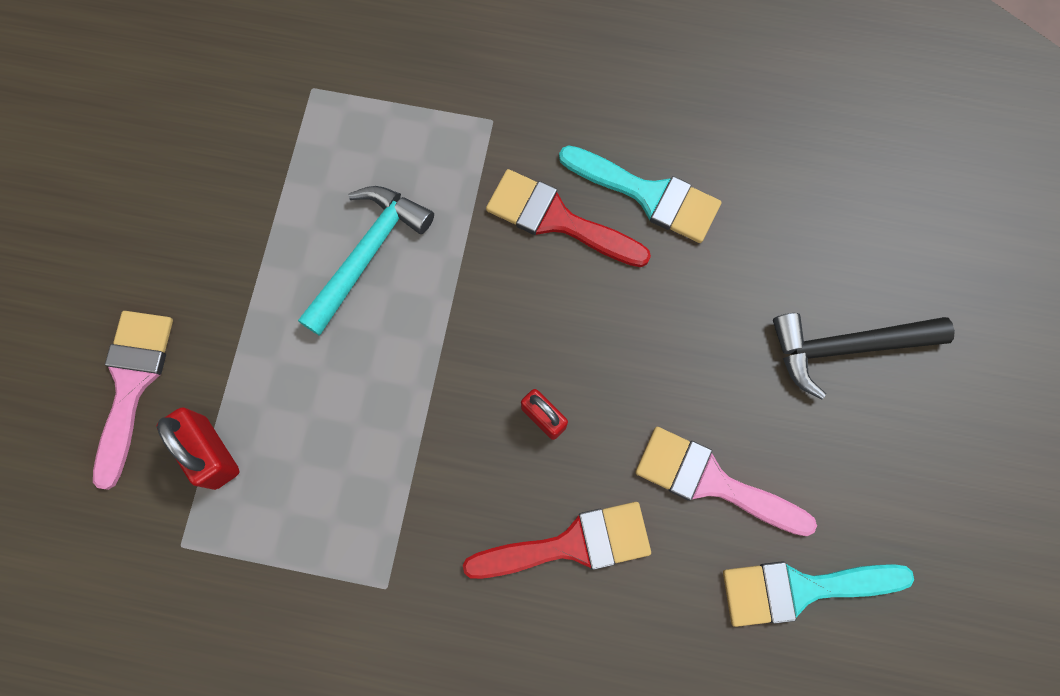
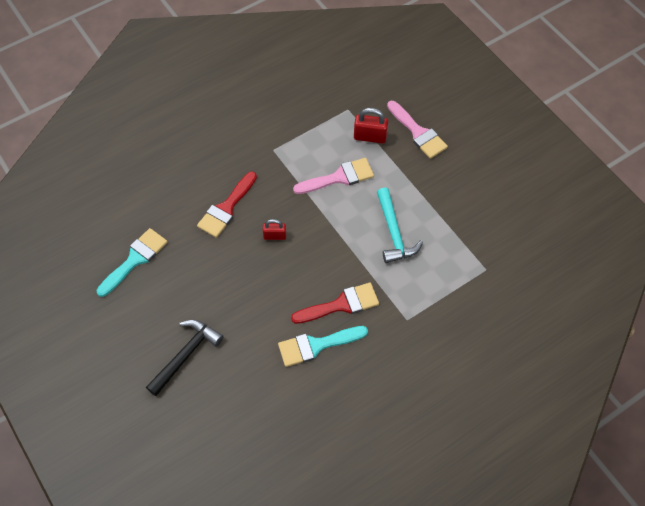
camera: 135 degrees right, 15 degrees down
(712, 482) = (195, 266): pink brush -> pink brush (339, 177)

